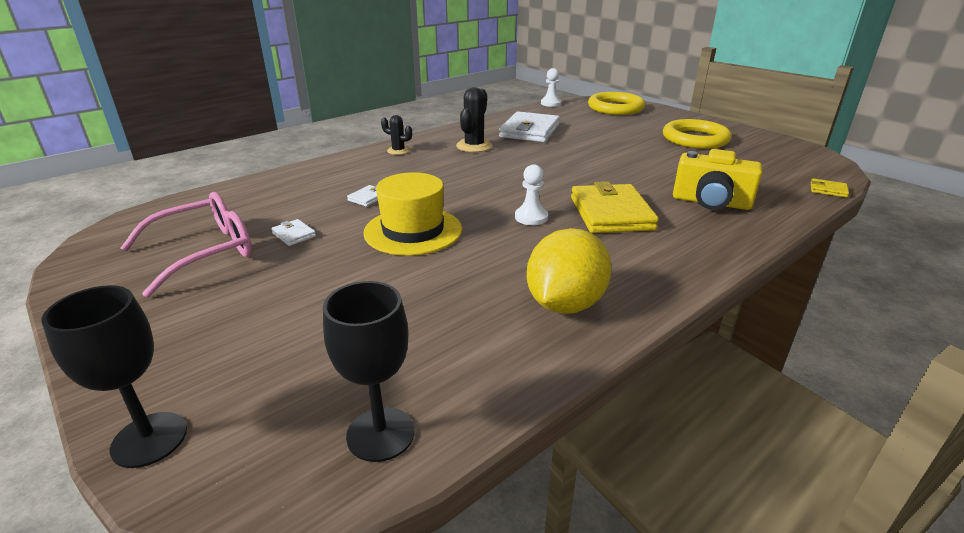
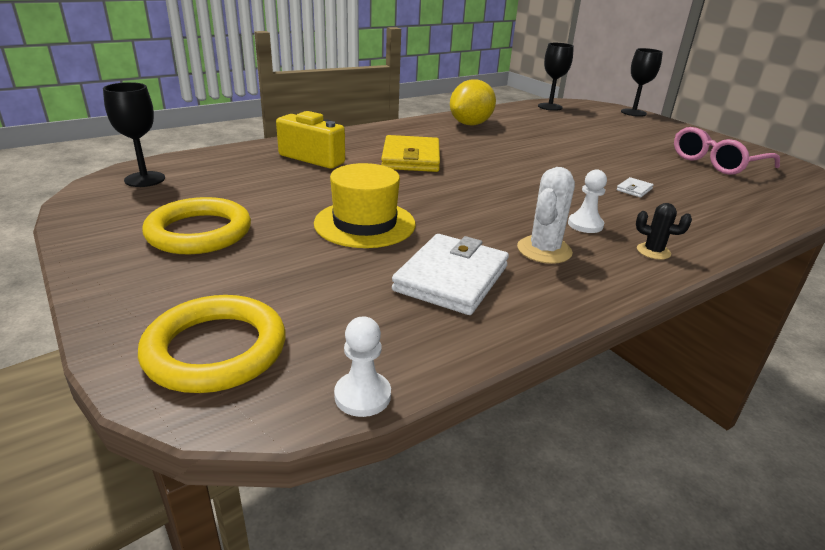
camera: 175 degrees left, 0 degrees up
(294, 235) = (666, 167): white wallet -> none
(413, 231) = (574, 161): yellow hat -> yellow hat (365, 224)
(474, 146) = (544, 250): black cactus -> white cactus
(531, 217) = (479, 161): white pawn -> white pawn (585, 225)
(807, 166) = (145, 179): none -> black goblet
(828, 190) = (187, 157): yellow wallet -> none

